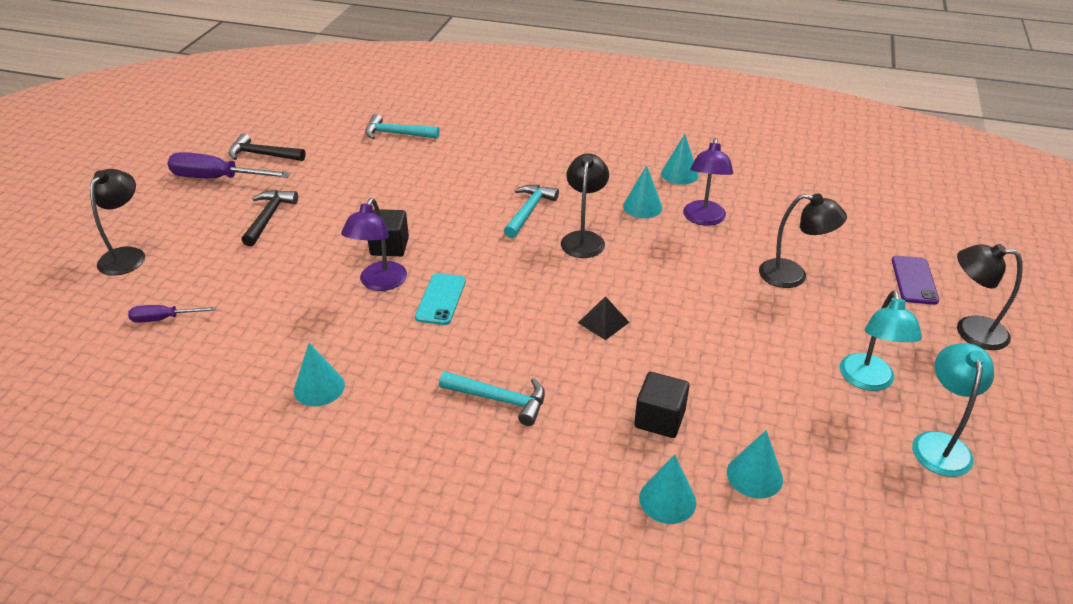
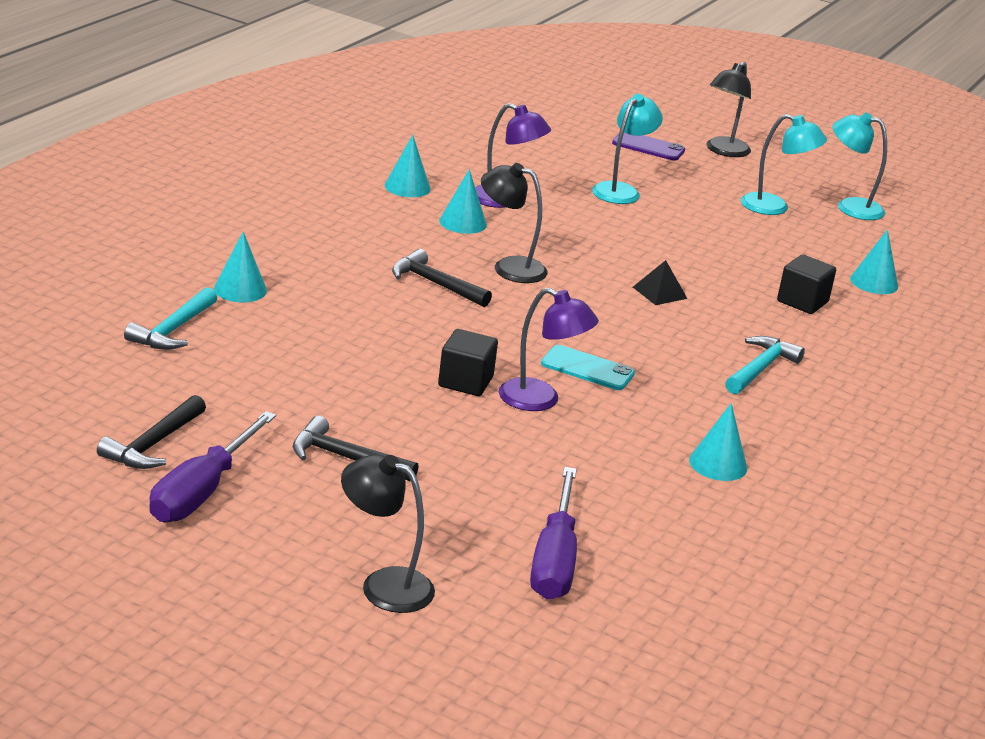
camera: 80 degrees left, 10 degrees down
(164, 319) = (554, 560): purple screwdriver -> purple screwdriver, size x1.83
(529, 211) = (435, 284): turquoise hammer -> black hammer
(667, 500) = (896, 323): turquoise cone -> turquoise cone (240, 289)
(793, 276) = (621, 190): black lamp -> turquoise lamp

